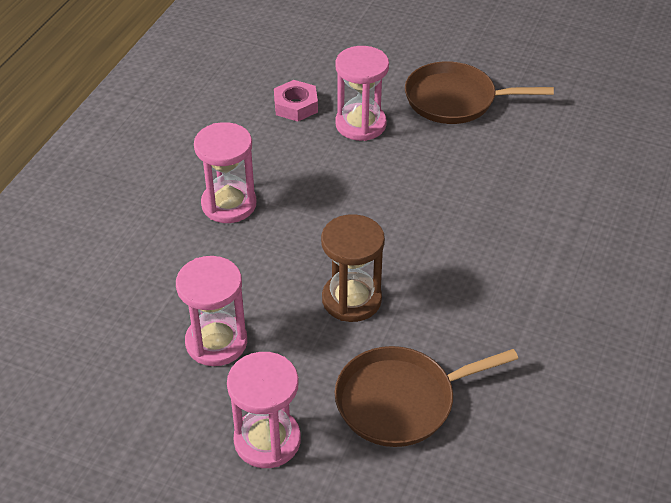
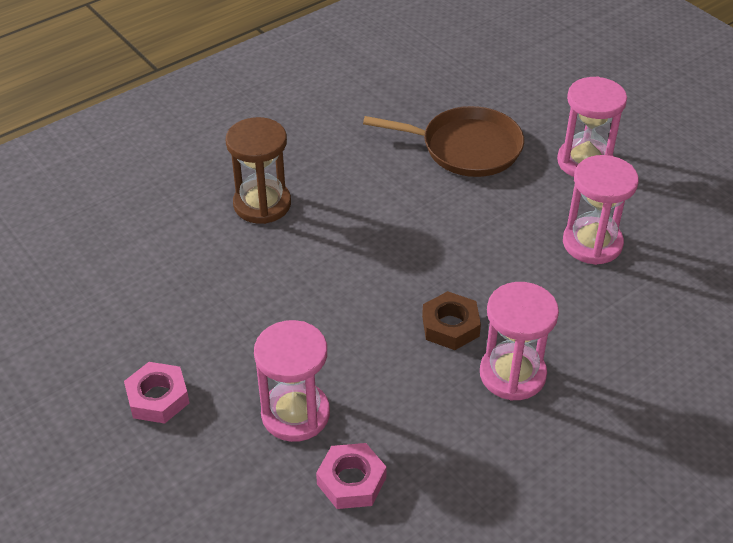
camera: 150 degrees left, 0 degrees up
(296, 219) = (450, 326): none -> brown nut
(351, 299) = (450, 230): brown hourglass -> brown hourglass (262, 204)
(455, 100) = (158, 398): brown pan -> pink nut

